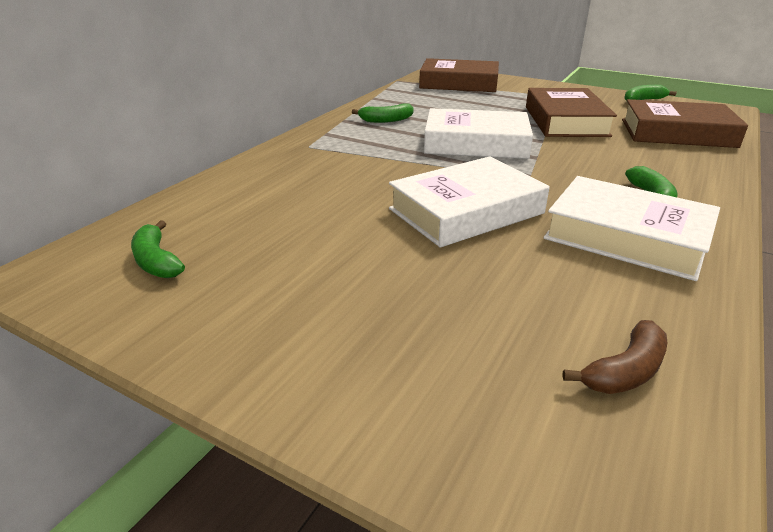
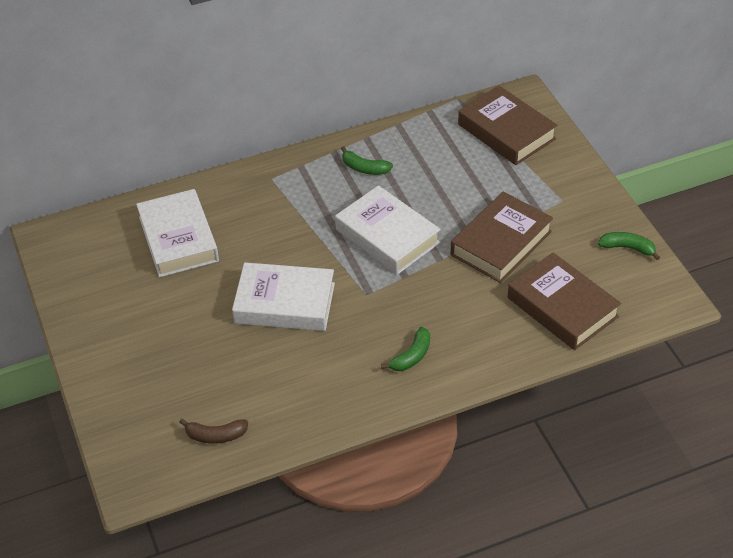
camera: 40 degrees right, 15 degrees up
(156, 261) = (98, 254): green banana -> none
(626, 237) = (340, 375): white book -> white book (178, 239)

